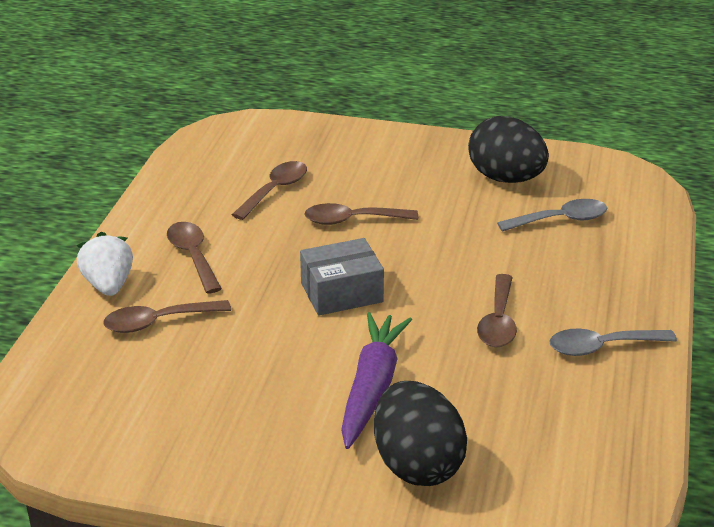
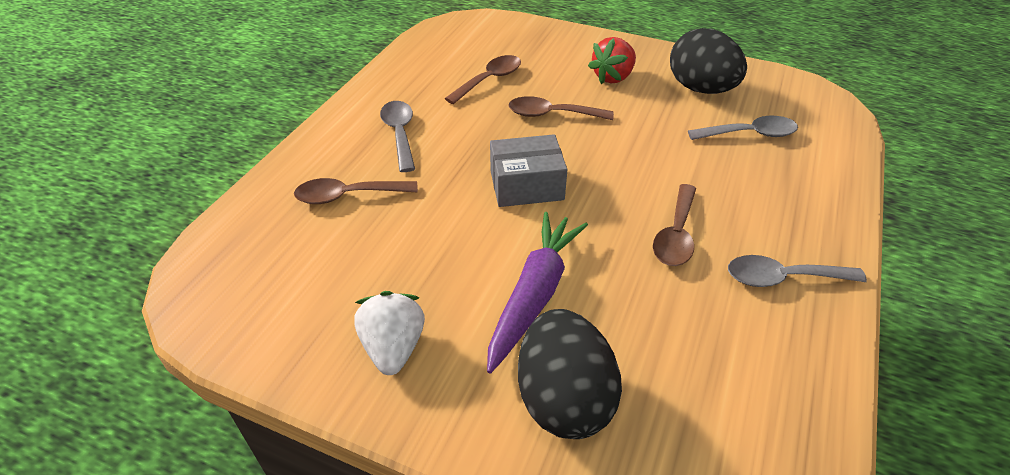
camera: 10 degrees right, 10 degrees up
(108, 285) = (316, 153): white strawberry -> white strawberry (393, 347)
(193, 256) = (400, 134): brown spoon -> grey spoon
(410, 175) = (613, 77): none -> red strawberry

